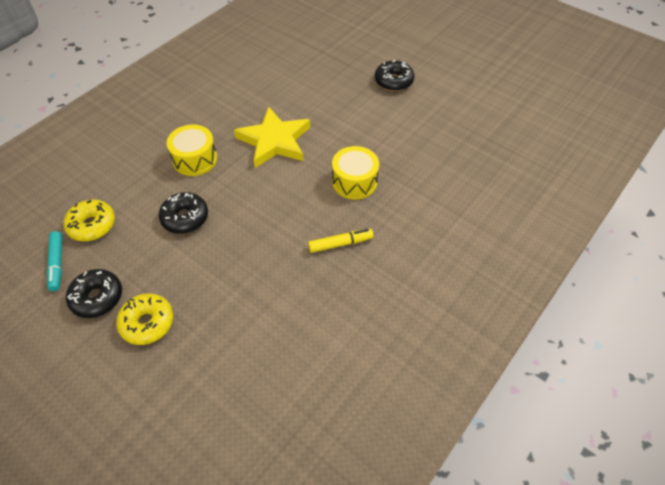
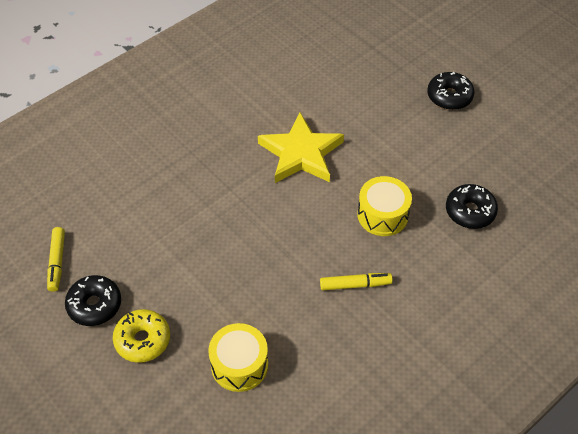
camera: 10 degrees right, 0 degrees up
(57, 264) = (57, 262): turquoise marker -> yellow marker
(92, 225) = (95, 225): yellow donut -> none
(185, 218) = (193, 230): black donut -> black donut (470, 211)
(195, 159) = (211, 163): yellow drum -> yellow drum (239, 365)

